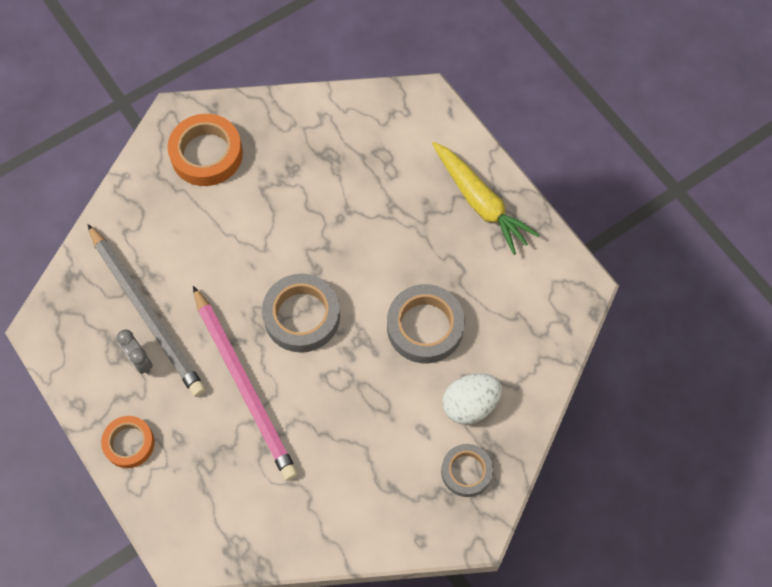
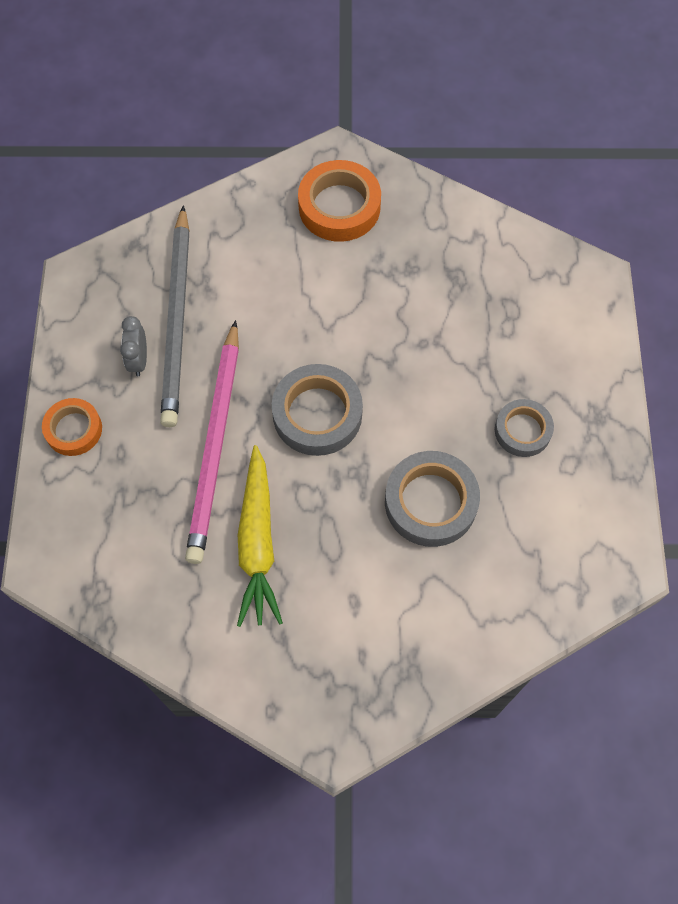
camera: 35 degrees right, 0 degrees up
(466, 471) = (367, 674): grey tape -> grey tape (522, 430)
(470, 405) = (420, 610): white egg -> none
(480, 202) = (578, 414): yellow carrot -> yellow carrot (257, 543)

